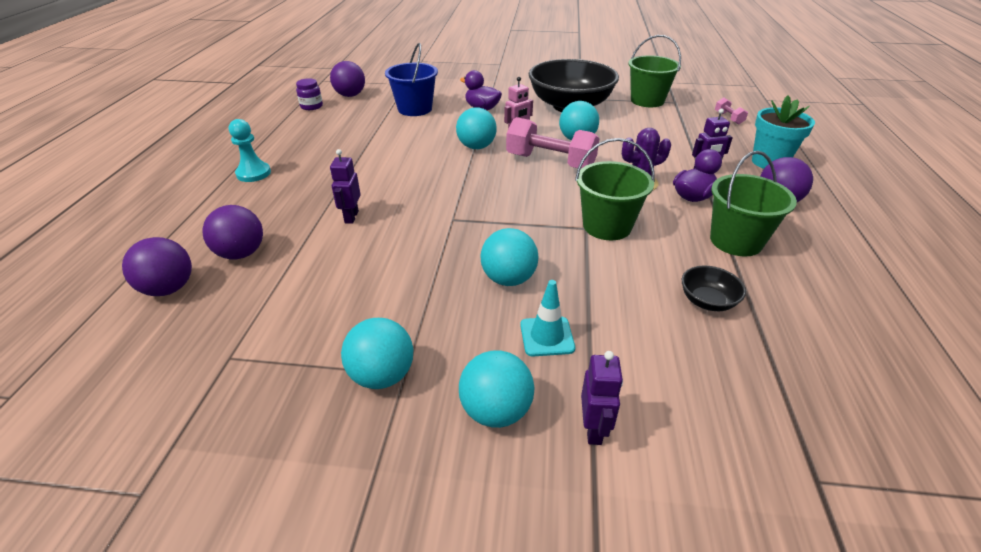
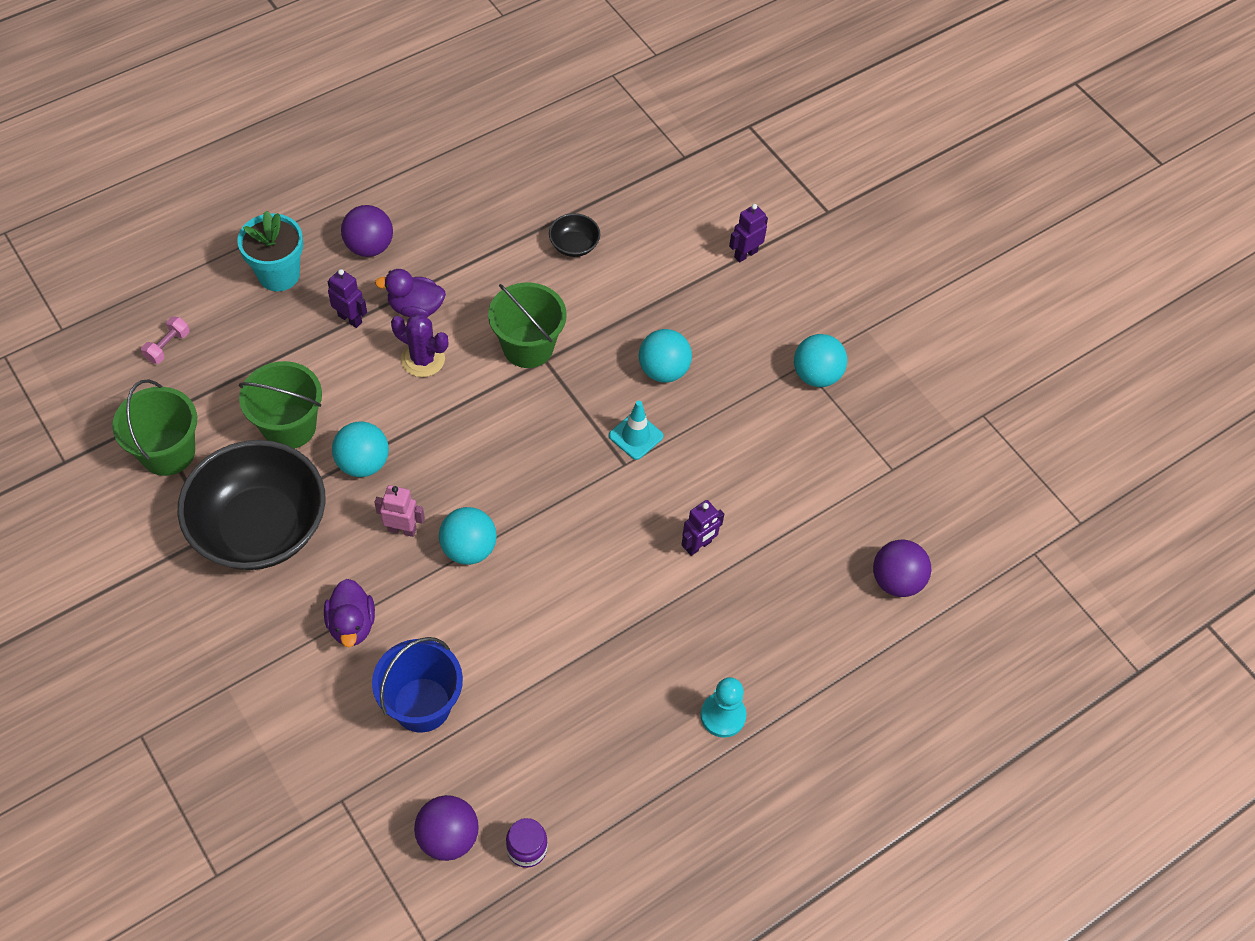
camera: 135 degrees left, 20 degrees up
(241, 253) = (820, 577): purple ball -> none
(496, 411) = (780, 303): turquoise ball -> none
(547, 336) = (698, 313): turquoise traffic cone -> turquoise traffic cone (635, 436)
(550, 162) = (443, 456): pink dumbbell -> none
(736, 241) = (471, 254): green bucket -> green bucket (289, 426)

